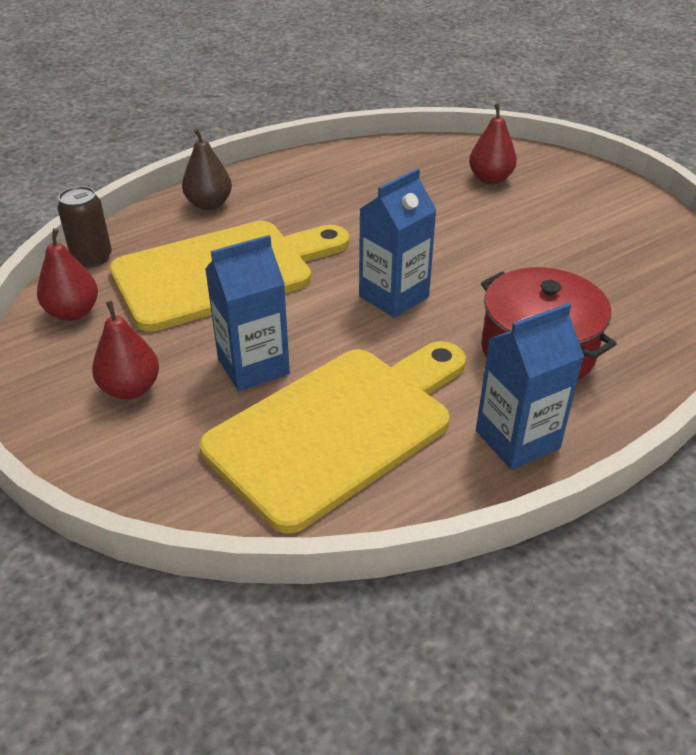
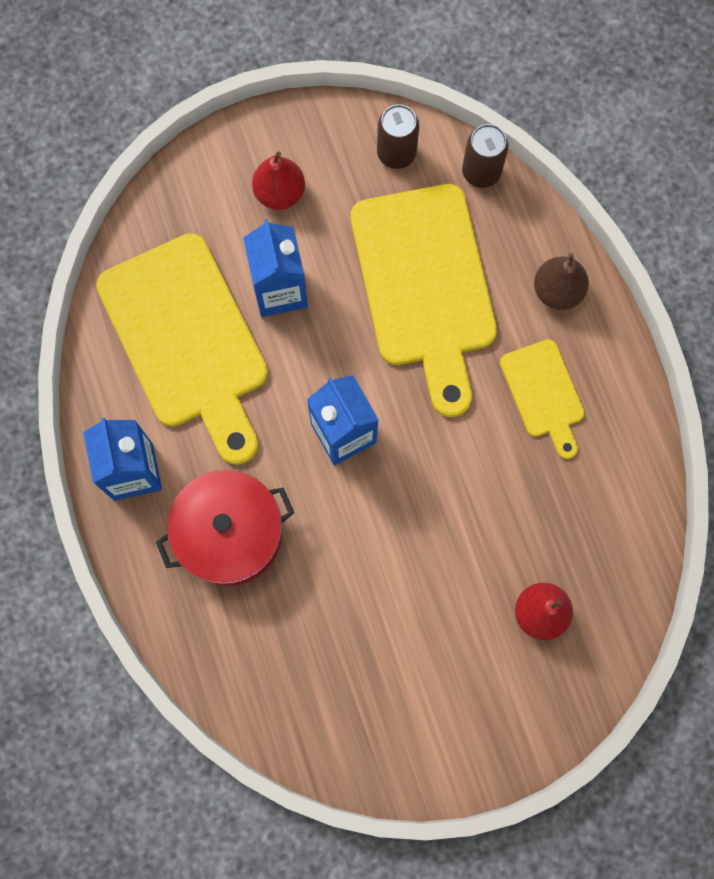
camera: 105 degrees right, 35 degrees up
(73, 312) = (396, 153): red pear -> brown can
(306, 199) = (544, 394): none -> yellow cutting board

